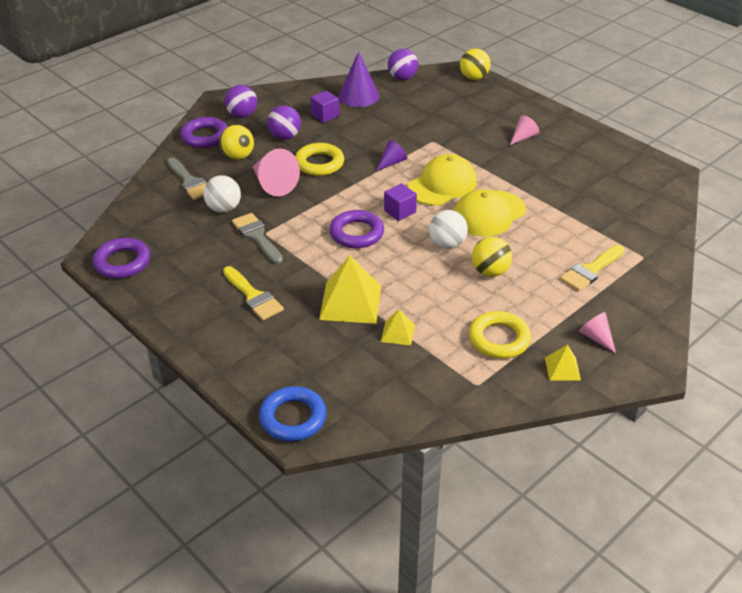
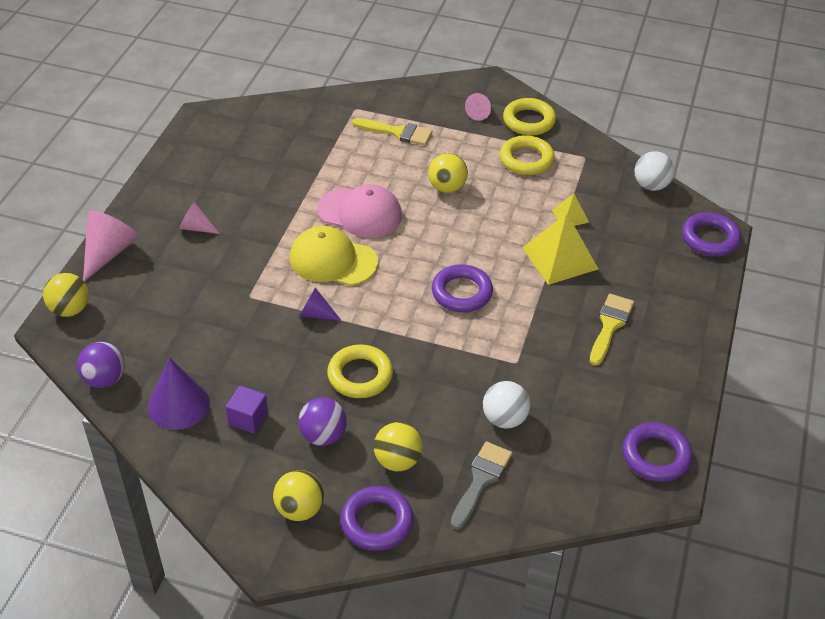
camera: 120 degrees left, 5 degrees up
(242, 115) = (300, 509): purple ball -> yellow ball
(257, 236) = (527, 366): grey brush -> none
(273, 184) = (429, 398): pink cone -> pink cone (108, 252)
(293, 418) = (710, 238): blue ring -> purple ring
(400, 211) = (402, 275): purple cube -> none
(447, 244) = (429, 225): white ball -> white ball (651, 185)
(489, 214) = (360, 213): yellow cap -> pink cap
(562, 368) = (529, 121): yellow pyramid -> yellow ring

